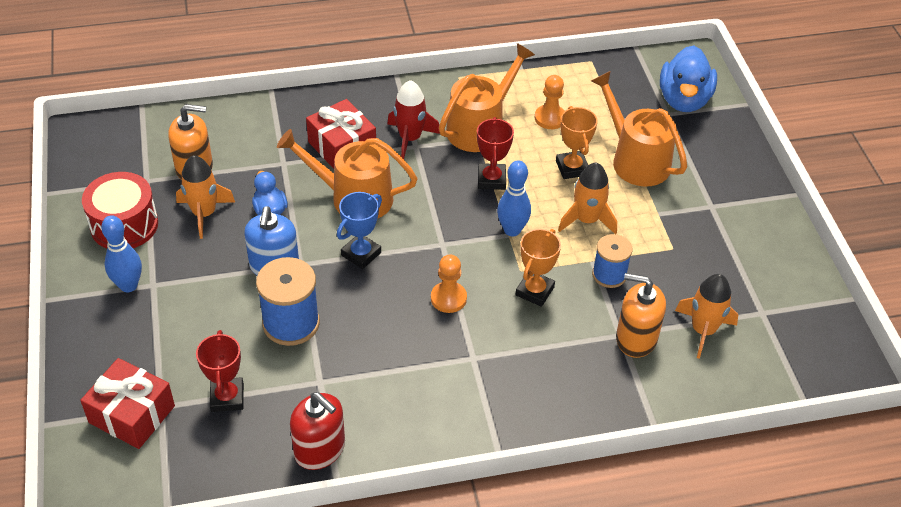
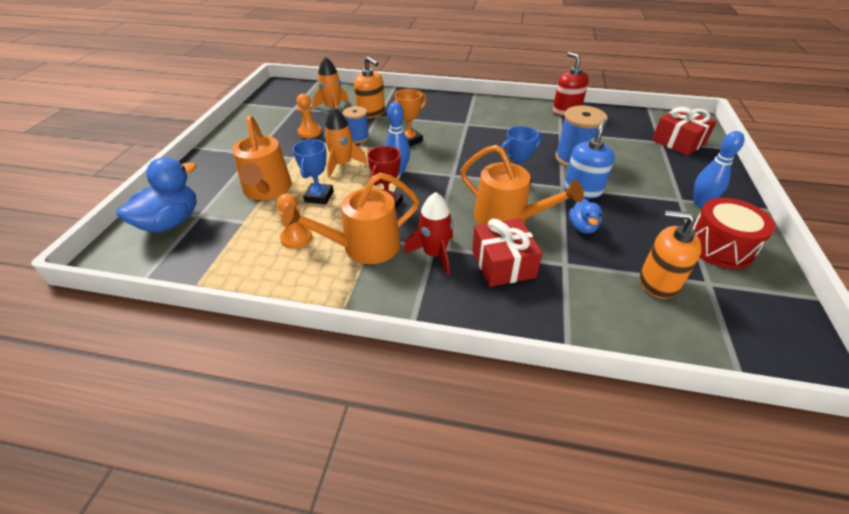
camera: 155 degrees left, 5 degrees down
(204, 214) = (643, 238): orange rocket -> none
(227, 397) = (618, 137): red trophy -> none
(448, 298) = (465, 148): orange pawn -> orange pawn (310, 132)
(572, 168) = (319, 196): orange trophy -> blue trophy

